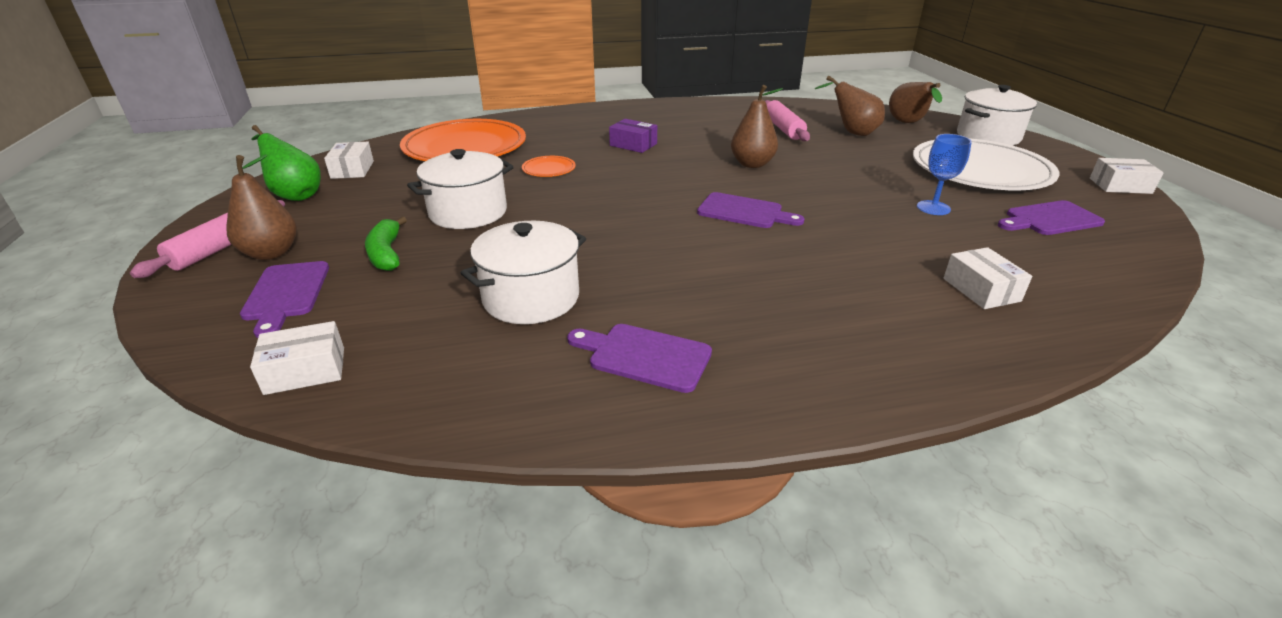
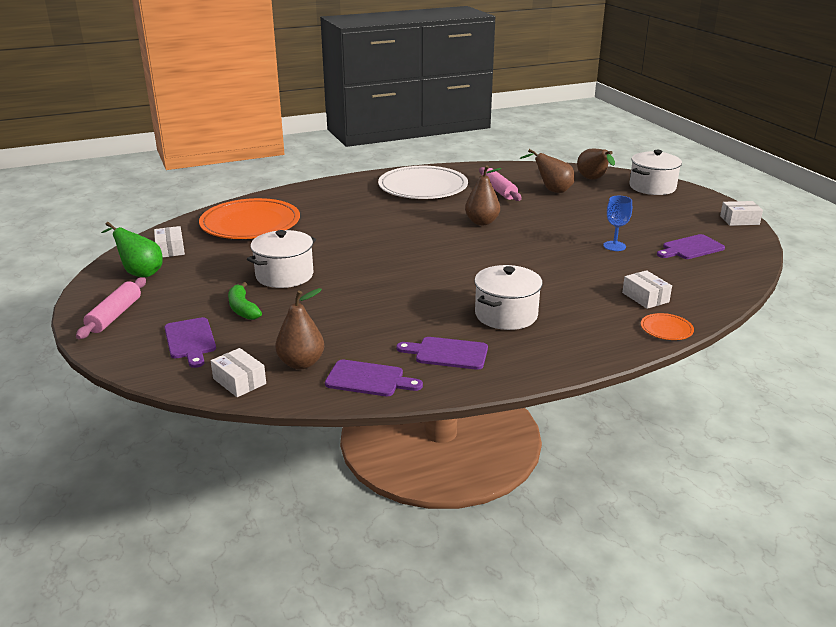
camera: 10 degrees left, 5 degrees down
(271, 253) = (157, 316): brown pear -> brown pear (301, 363)
(305, 370) = (239, 381): white box -> white box turned 75 degrees clockwise
(531, 298) = (361, 327): white pot -> white pot (506, 315)
(549, 169) = (328, 237): orange plate -> orange plate (666, 329)
(633, 144) = (385, 212): purple box -> none
(744, 212) = (485, 259): purple cutting board -> purple cutting board (368, 379)
(980, 170) = (646, 215): white plate -> white plate (423, 187)

